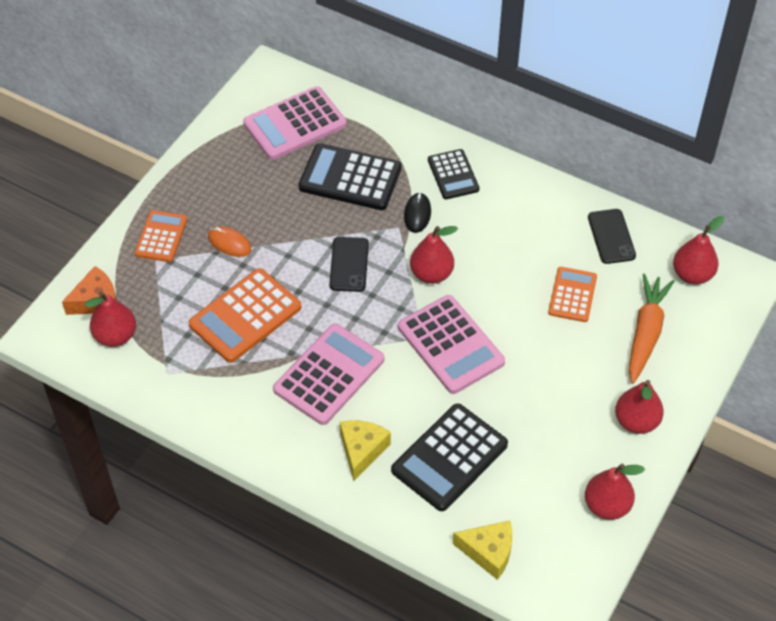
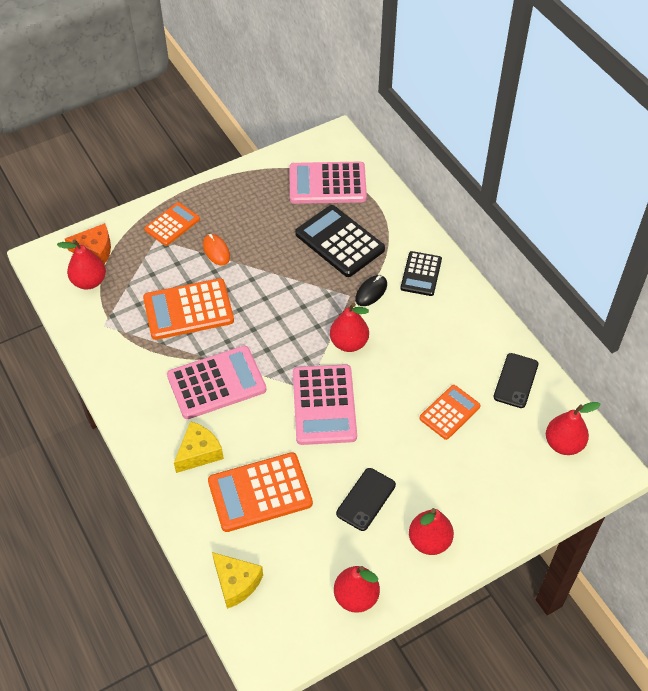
camera: 30 degrees right, 0 degrees up
(349, 264) = (291, 307): black phone -> black phone (366, 499)
(449, 458) = (260, 492): black calculator -> orange calculator
(645, 333) = (489, 472): orange carrot -> none

